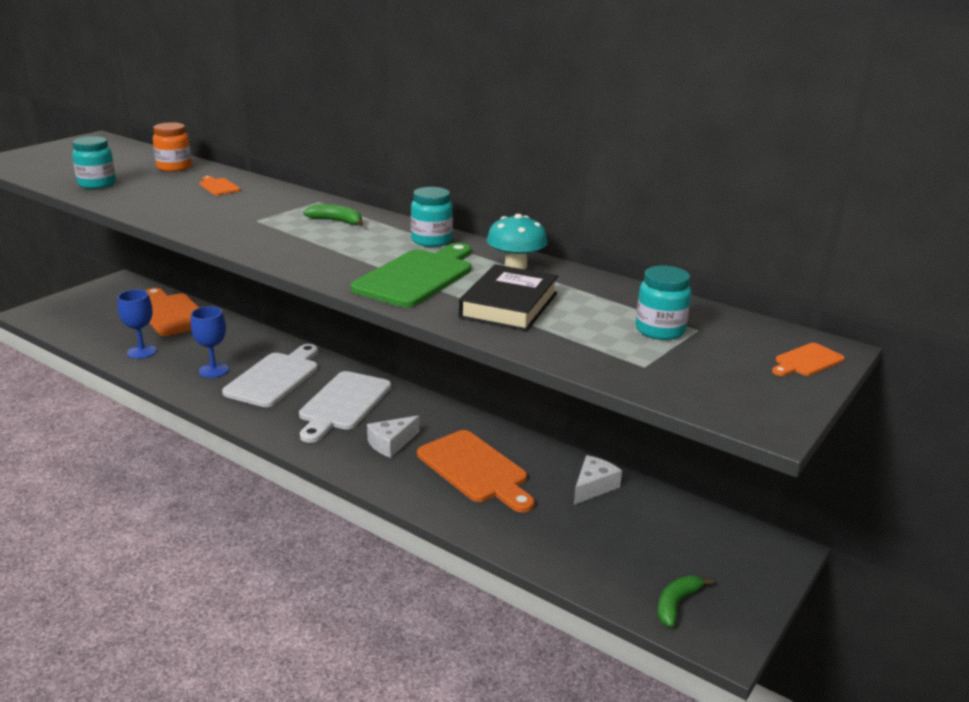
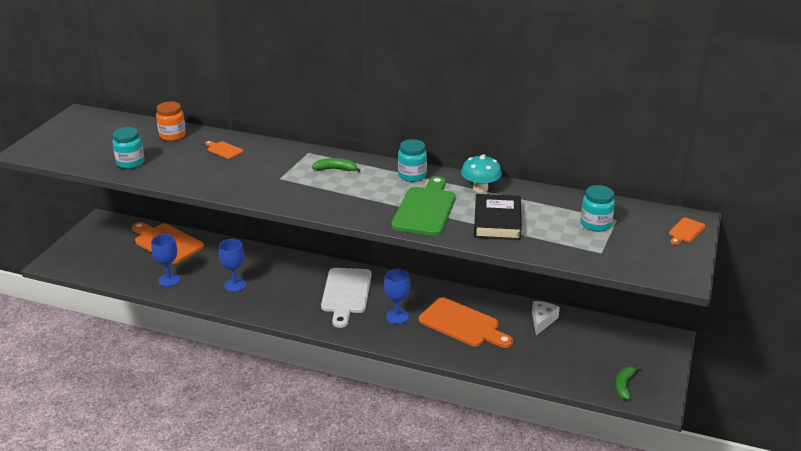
camera: 15 degrees left, 5 degrees up
(275, 378) = (284, 282): white cutting board -> none
(391, 443) = (397, 317): white cheese -> blue goblet

